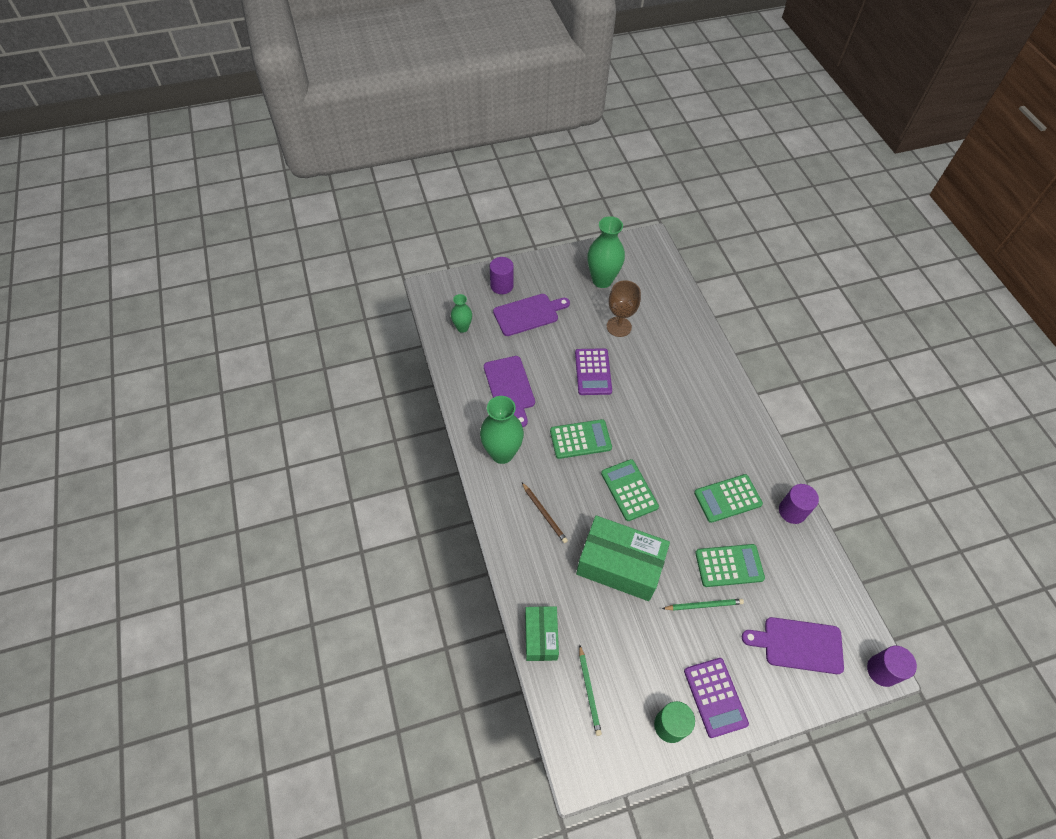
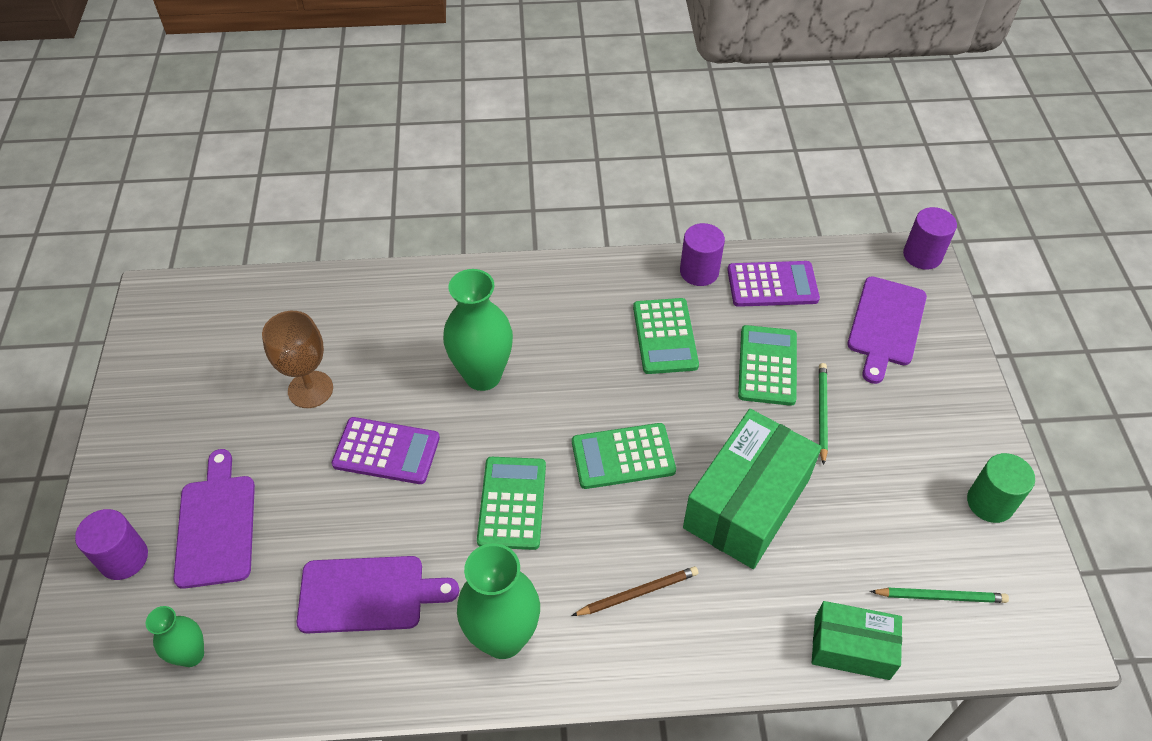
camera: 75 degrees left, 5 degrees down
(602, 280) = (200, 388): green vase -> green vase (483, 375)
(715, 697) = (951, 437): purple calculator -> purple calculator (772, 285)

